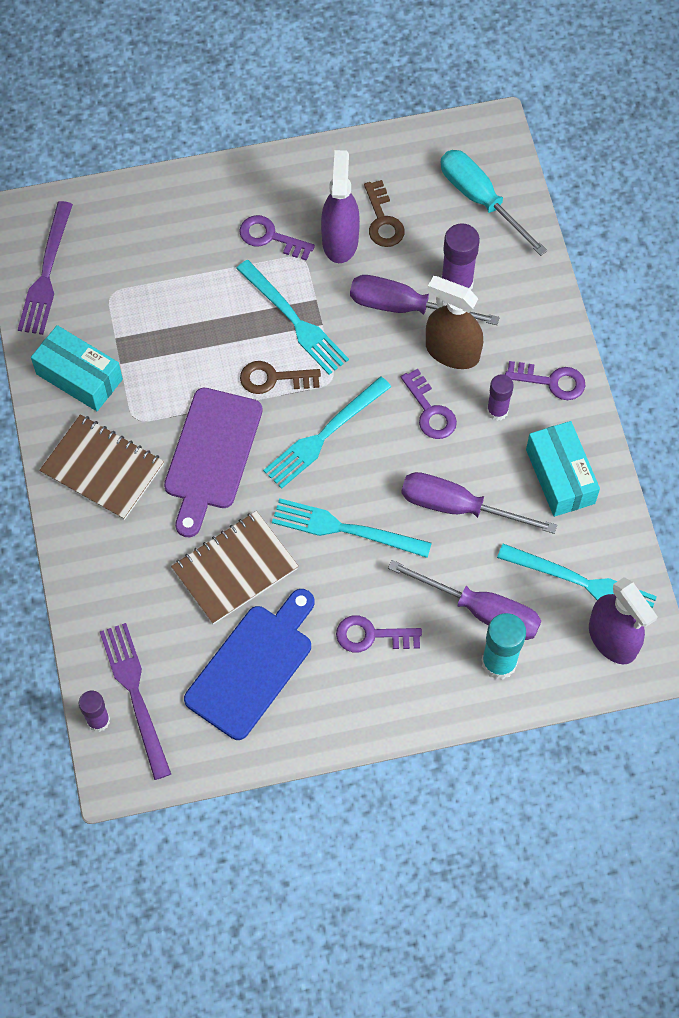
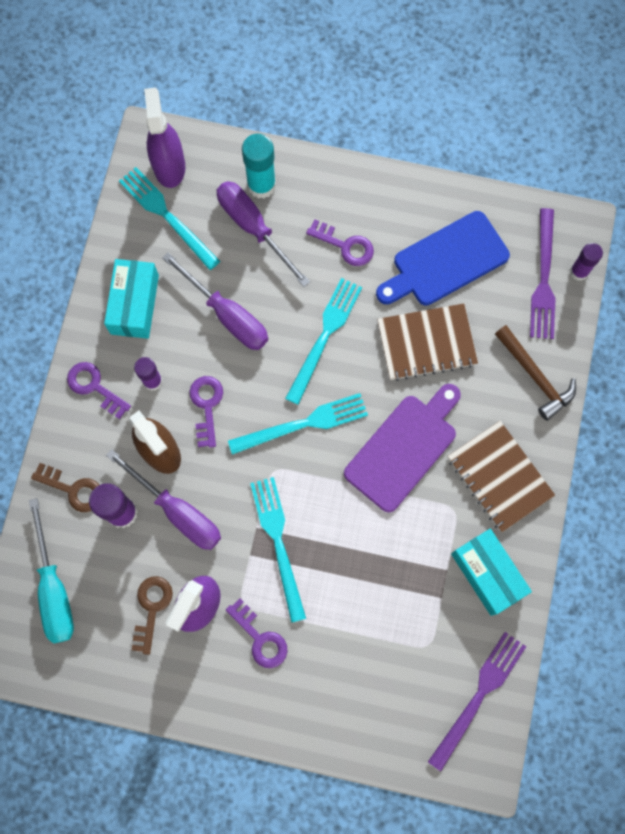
camera: 155 degrees left, 10 degrees up
(104, 584) = (535, 376): none -> brown hammer
(273, 378) = (321, 495): brown key -> brown key (73, 489)
(345, 529) = (324, 337): turquoise fork -> turquoise fork turned 105 degrees counterclockwise

